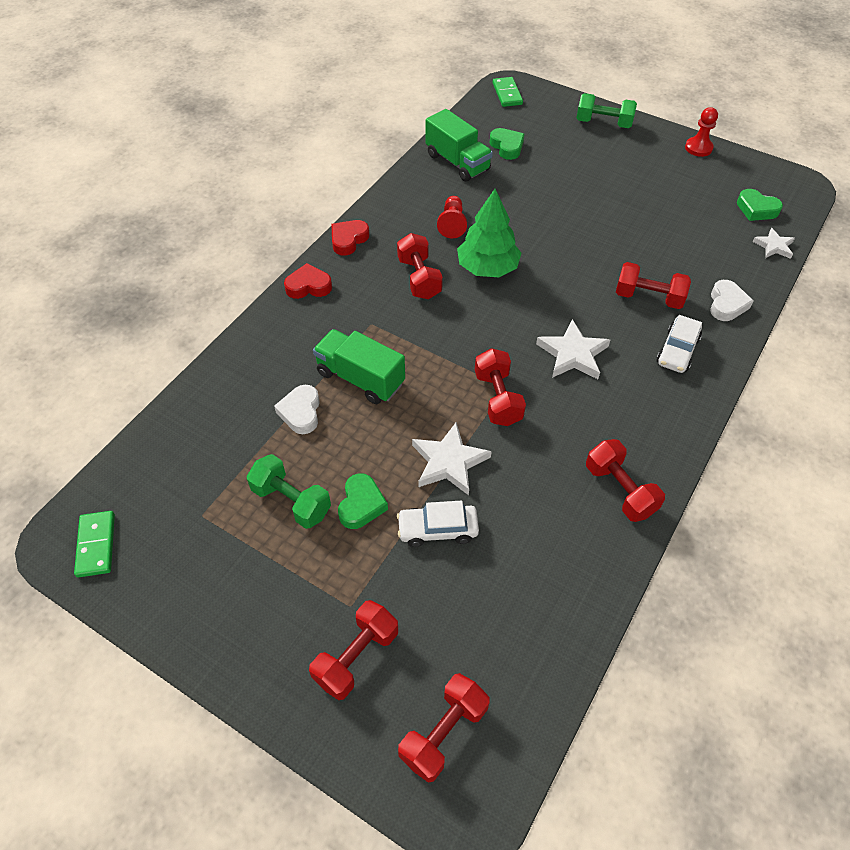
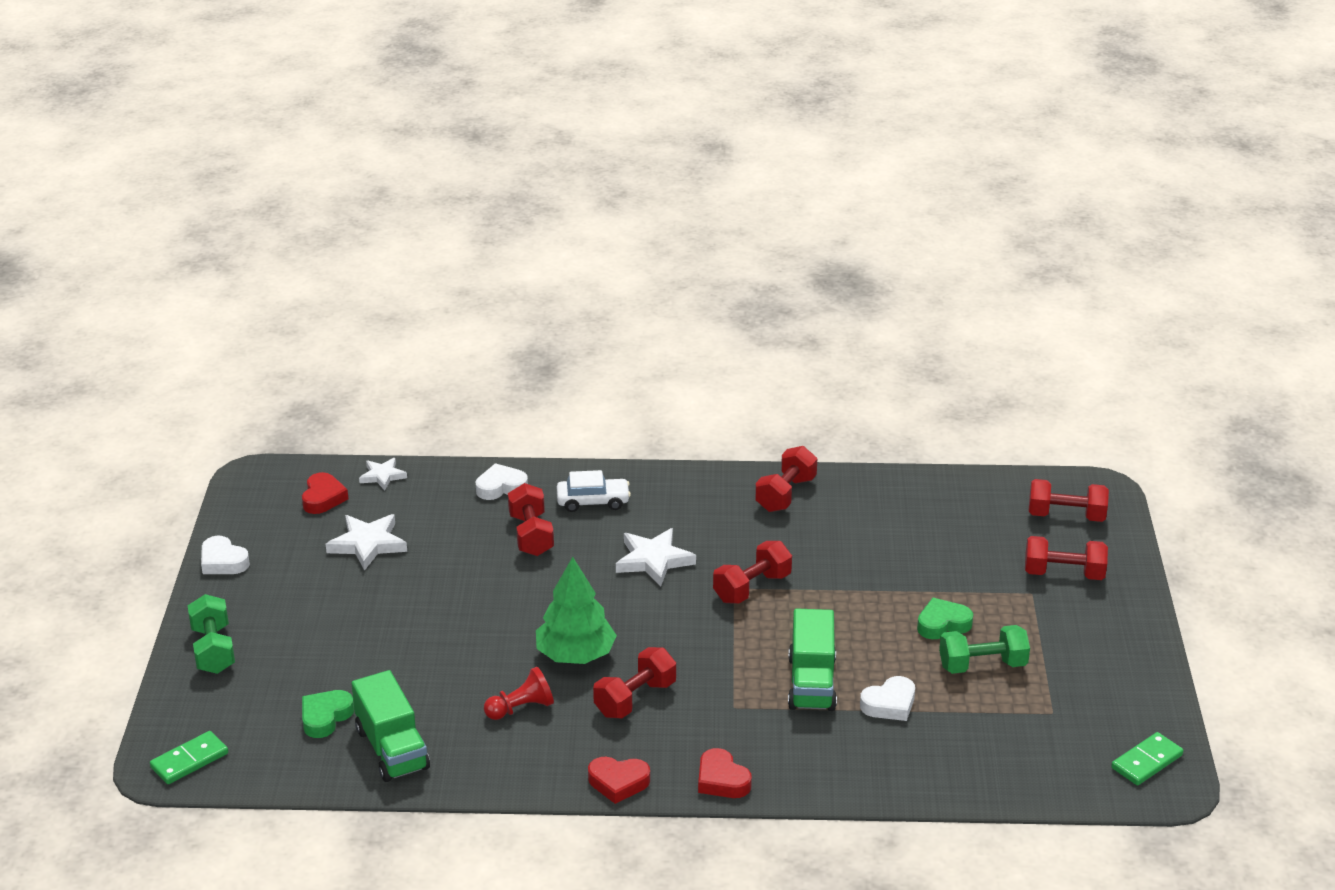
camera: 120 degrees left, 20 degrees down
(291, 501) = (982, 665): green dumbbell -> green dumbbell turned 75 degrees clockwise
(437, 529) = (920, 574): white car -> none
(449, 462) = (850, 591): white star -> white star (367, 544)
(457, 162) = (392, 749): green truck -> green truck turned 135 degrees clockwise
(698, 148) = (223, 561): red pawn -> white heart
(756, 209) = (323, 498): green heart -> red heart

